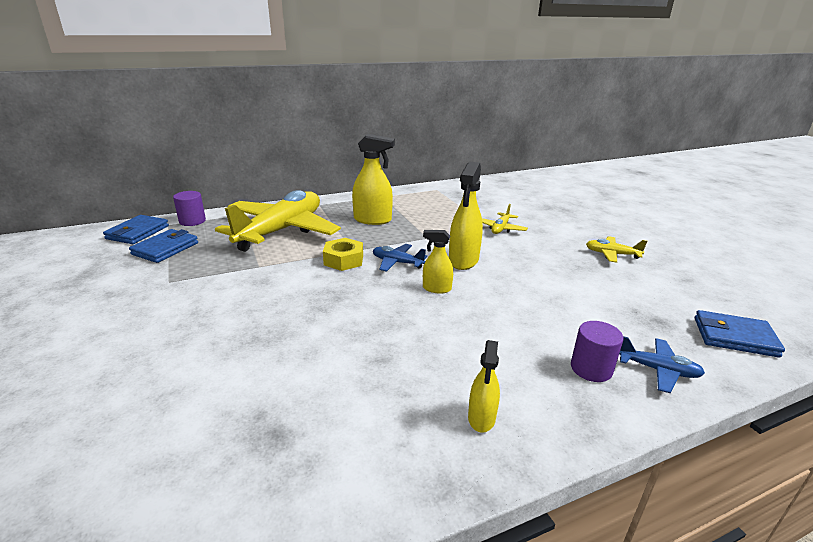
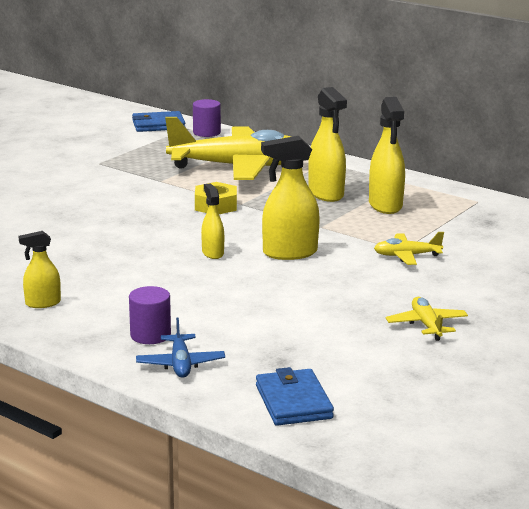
camera: 60 degrees right, 5 degrees down
(165, 249) = (145, 143): blue wallet -> none
(397, 262) = (242, 227): blue plane -> none
(414, 211) = (385, 205): none -> yellow spray bottle

